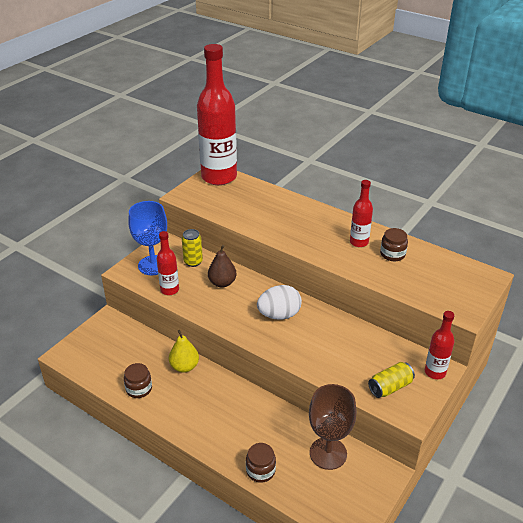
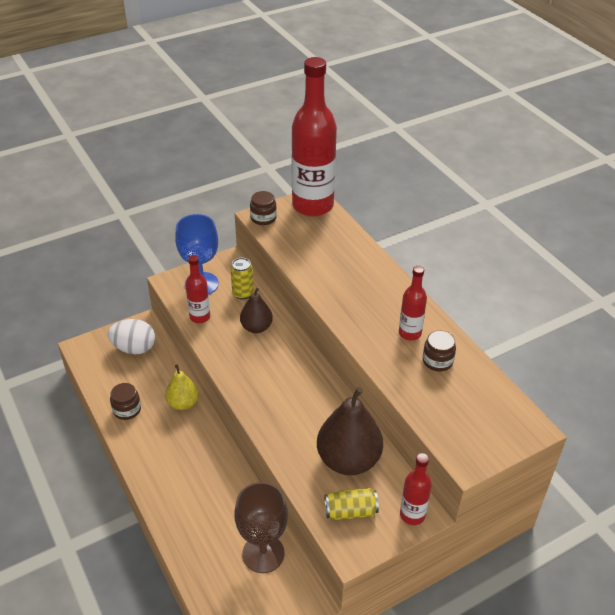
camera: 25 degrees right, 5 degrees up
(260, 470) = (186, 542): brown jar -> brown jar (263, 218)
(279, 315) = (290, 385): white egg -> white egg (134, 348)
(362, 352) = (348, 460): none -> brown pear

